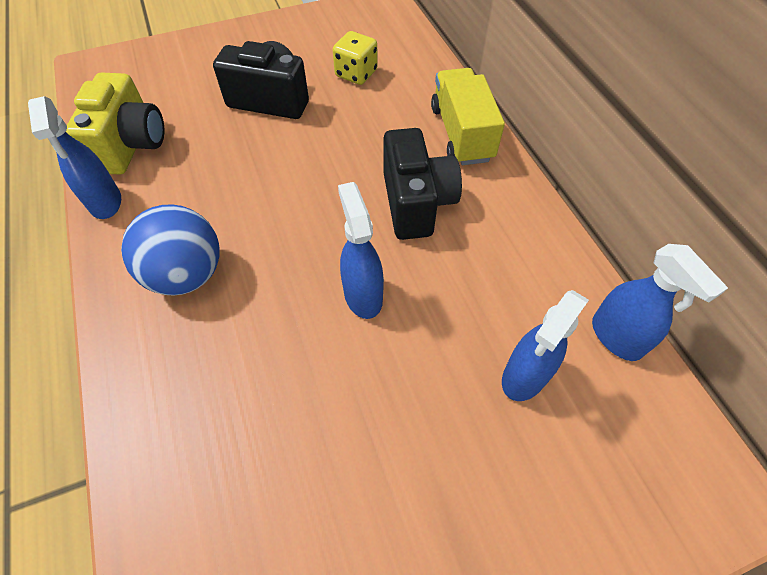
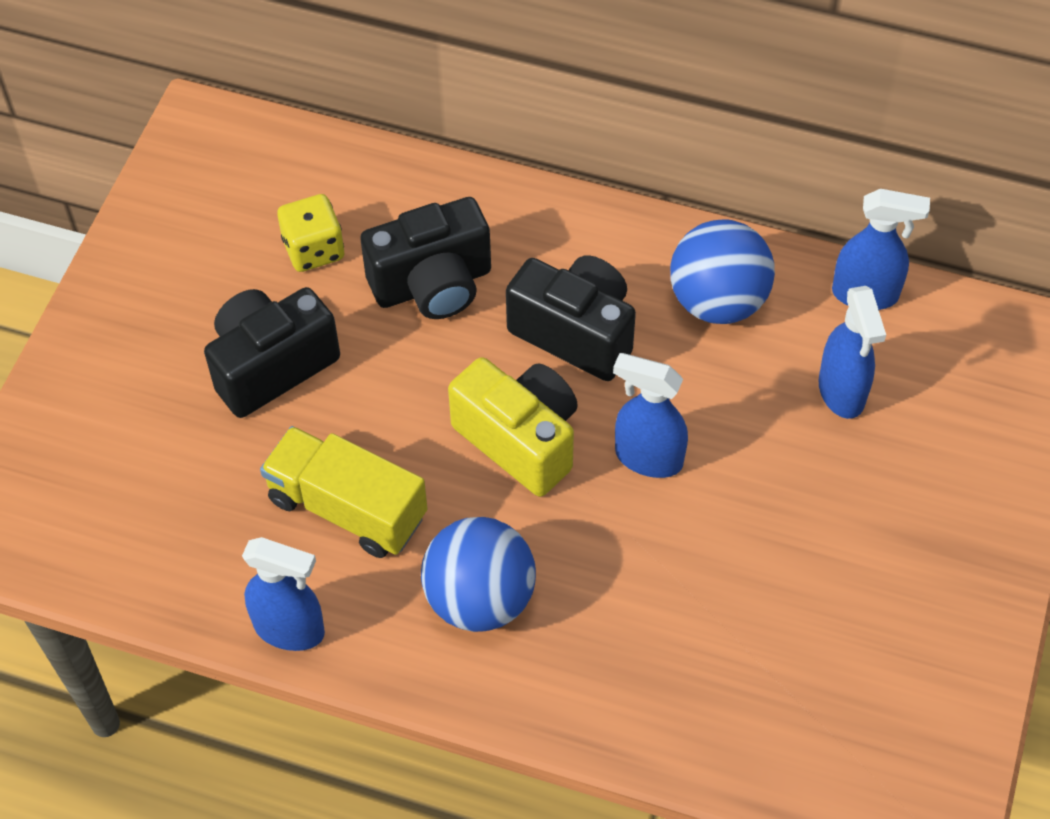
camera: 50 degrees left, 0 degrees up
(131, 145) = (210, 557): yellow camera -> yellow camera (520, 440)
(383, 126) = (433, 284): none -> black camera
(461, 134) = (517, 221): yellow truck -> yellow truck (347, 508)
(515, 257) = (718, 301): none -> blue ball

